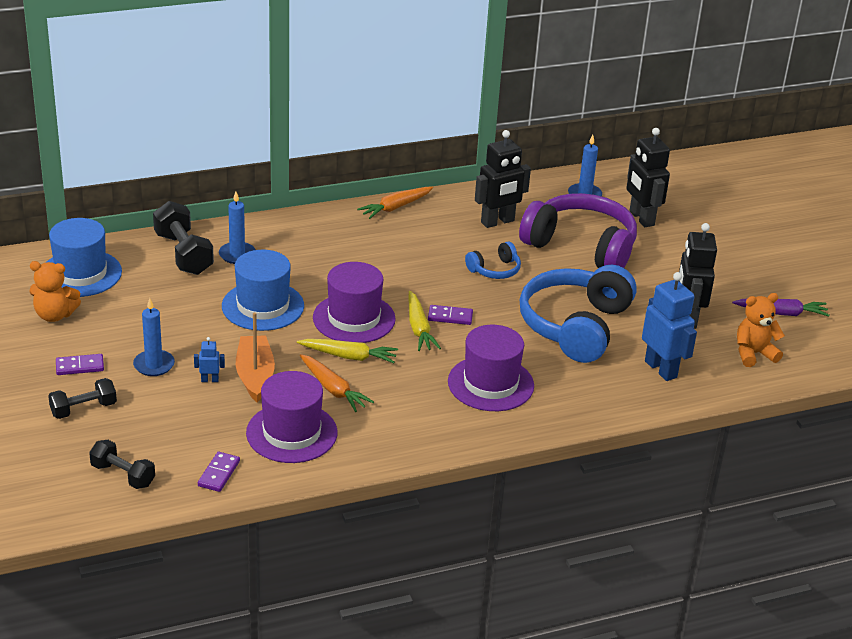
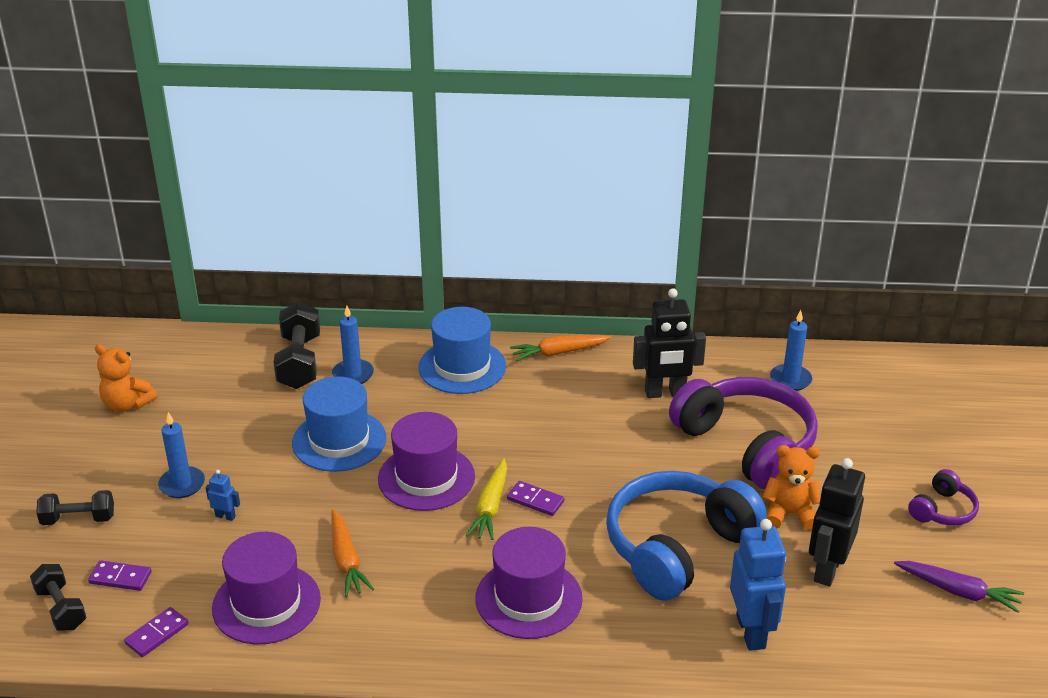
camera: 25 degrees right, 0 degrees up
(80, 366) = (109, 469): purple domino -> purple domino (120, 578)
(81, 273) = (184, 363): blue hat -> blue hat (462, 367)
(255, 375) = (275, 522): orange boat -> none
(349, 356) = (390, 523): yellow carrot -> none
(495, 270) = (624, 453): blue headphones -> none
(641, 218) = (844, 423): black robot -> none
(742, 263) = (942, 510): none -> purple headphones
(753, 354) = (887, 640): orange teddy bear -> orange teddy bear (789, 514)

